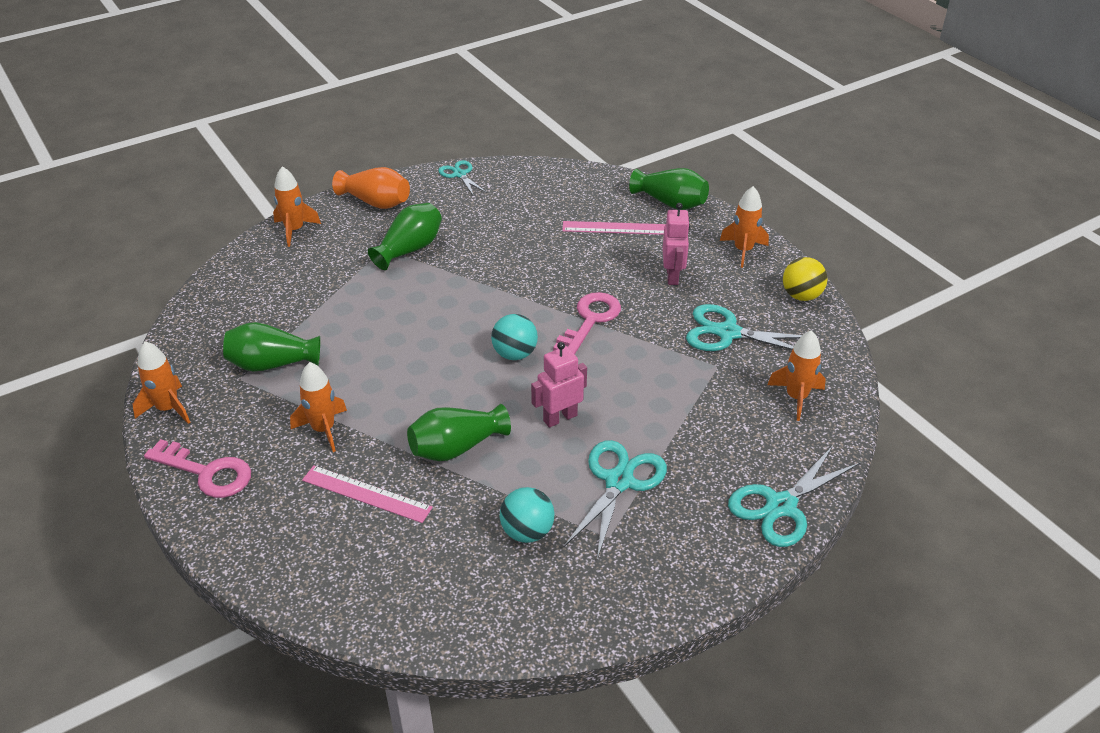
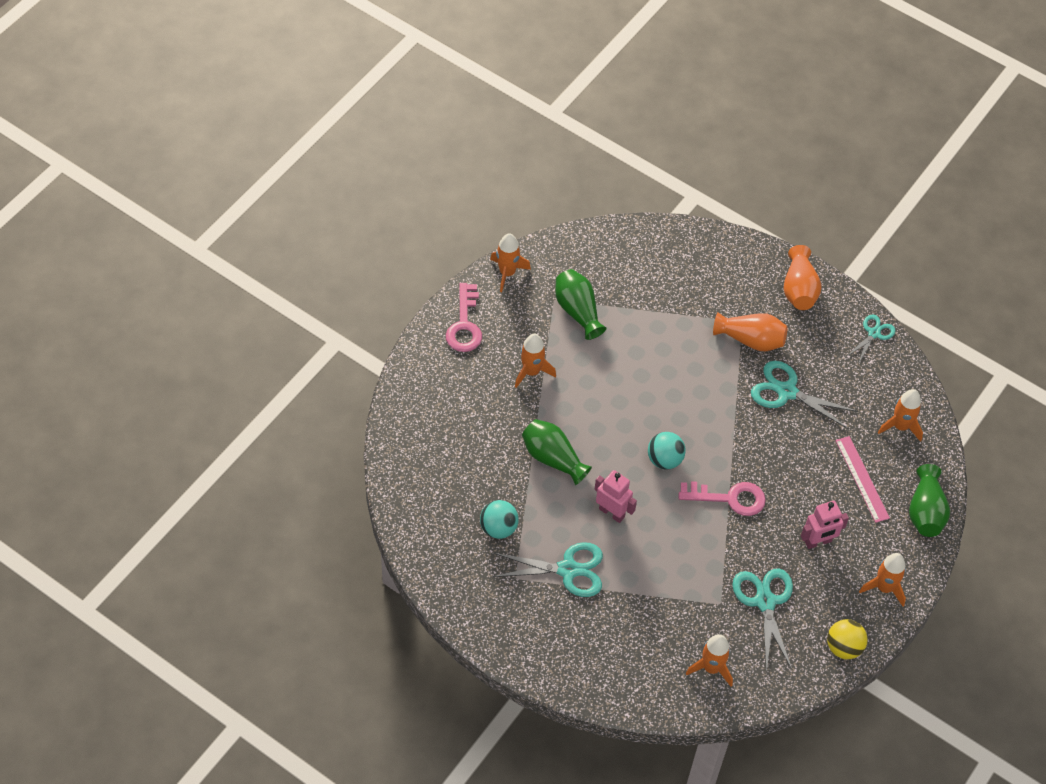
camera: 65 degrees right, 15 degrees up
(294, 230) = (731, 251): orange rocket -> orange rocket (900, 426)
(366, 494) = (488, 422): pink ruler -> none
(409, 249) = (751, 340): green vase -> orange vase
(781, 506) = (592, 680): turquoise scissors -> turquoise scissors (787, 392)

